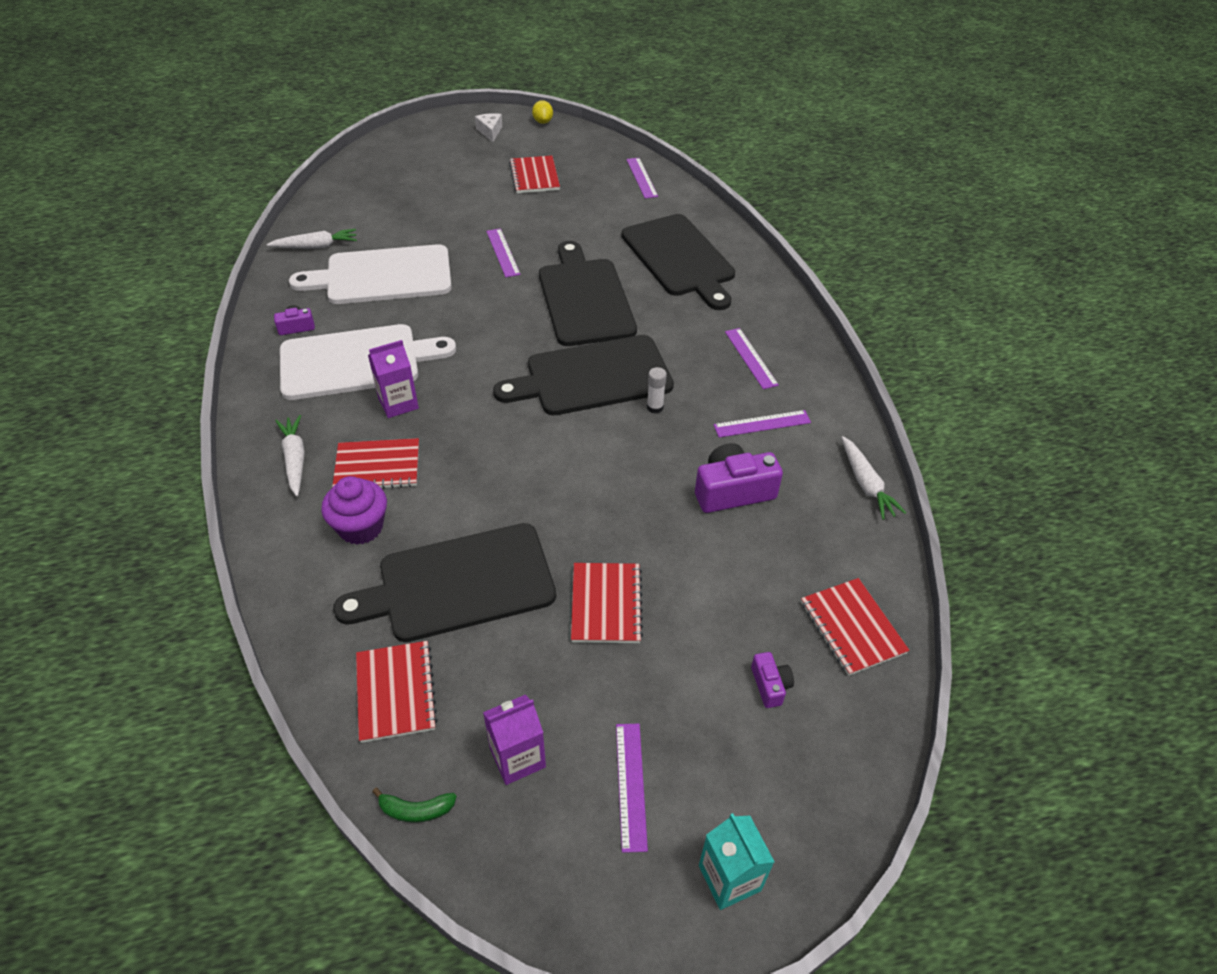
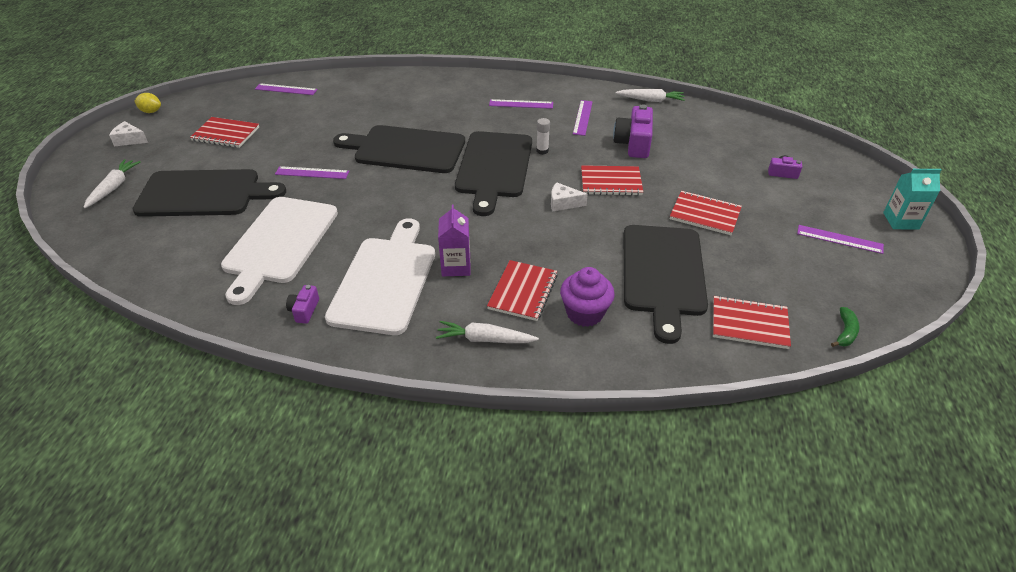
camera: 65 degrees left, 5 degrees down
(316, 246) = (189, 276): white carrot -> white carrot (114, 187)
(517, 757) = (813, 279): purple carton -> none
(554, 456) = (563, 203): none -> white cheese
(679, 258) = (397, 100): black cutting board -> black cutting board (204, 194)
(852, 628) = (751, 136): red notebook -> red notebook (611, 182)

